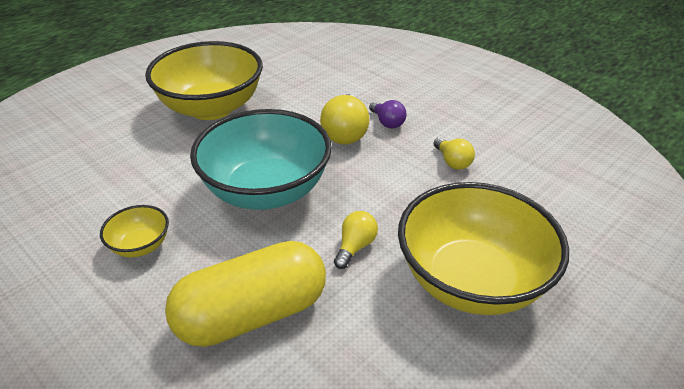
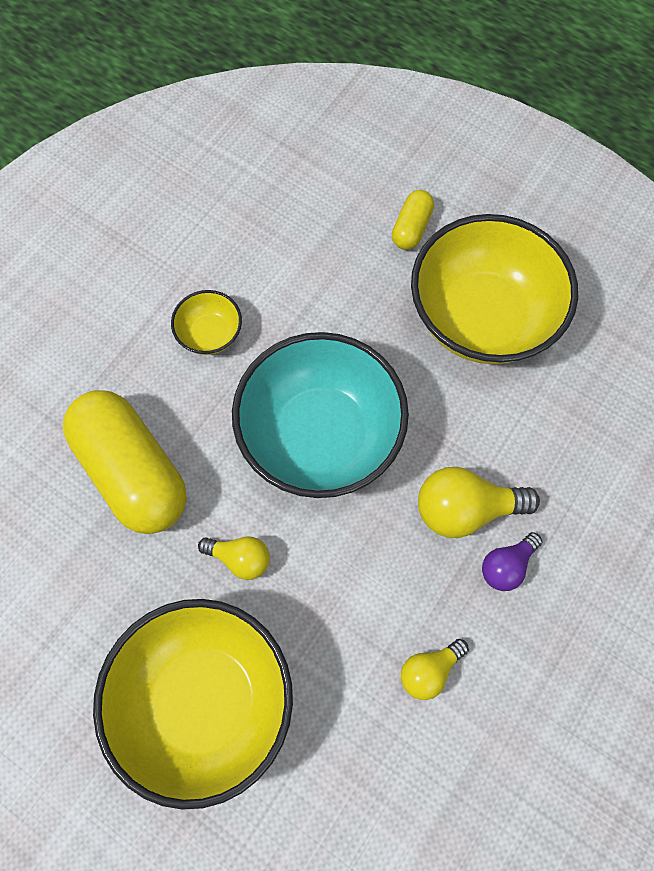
camera: 80 degrees right, 30 degrees up
(121, 127) = (411, 228): none -> yellow capsule

